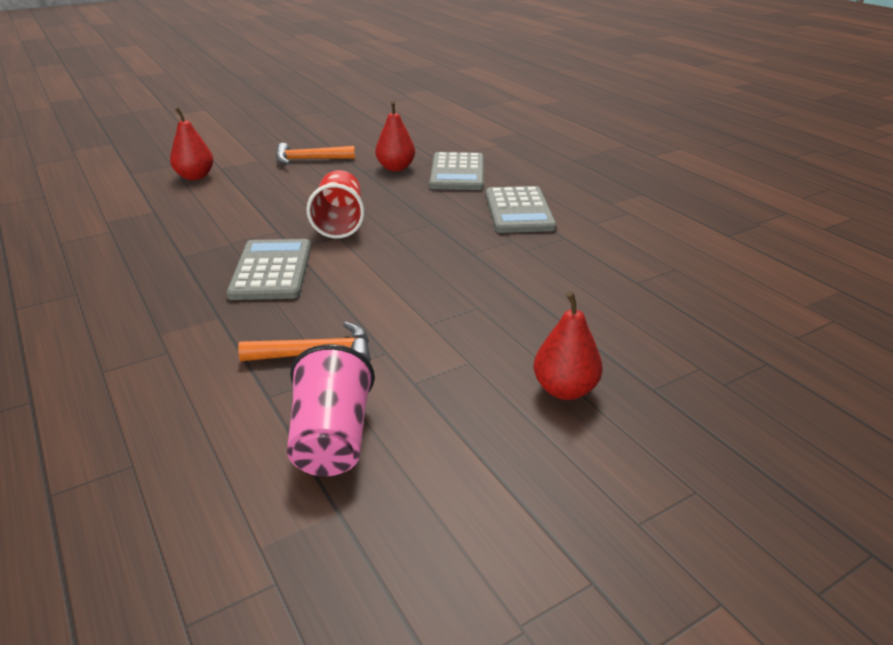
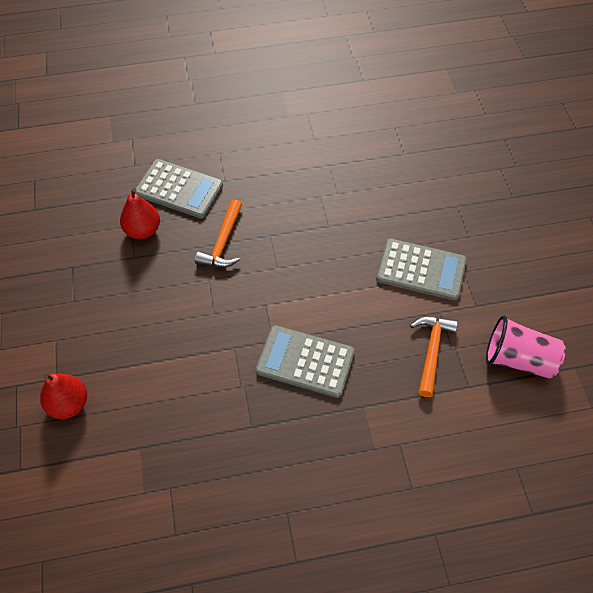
camera: 70 degrees left, 25 degrees up
(309, 159) = (80, 295): orange hammer -> orange hammer (223, 242)
(339, 223) = (240, 298): red cup -> none
(519, 211) = (274, 175): grey calculator -> grey calculator (421, 270)
(564, 390) = (503, 236): red pear -> none

